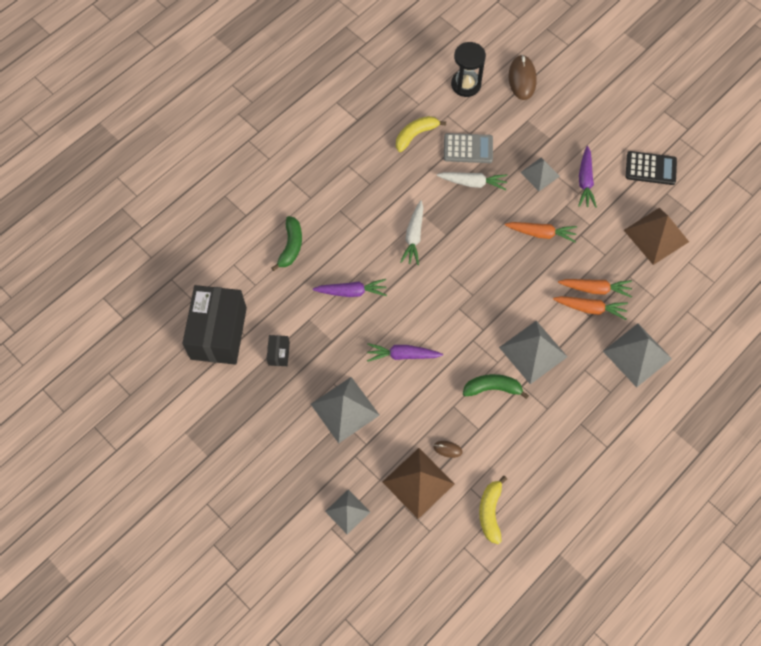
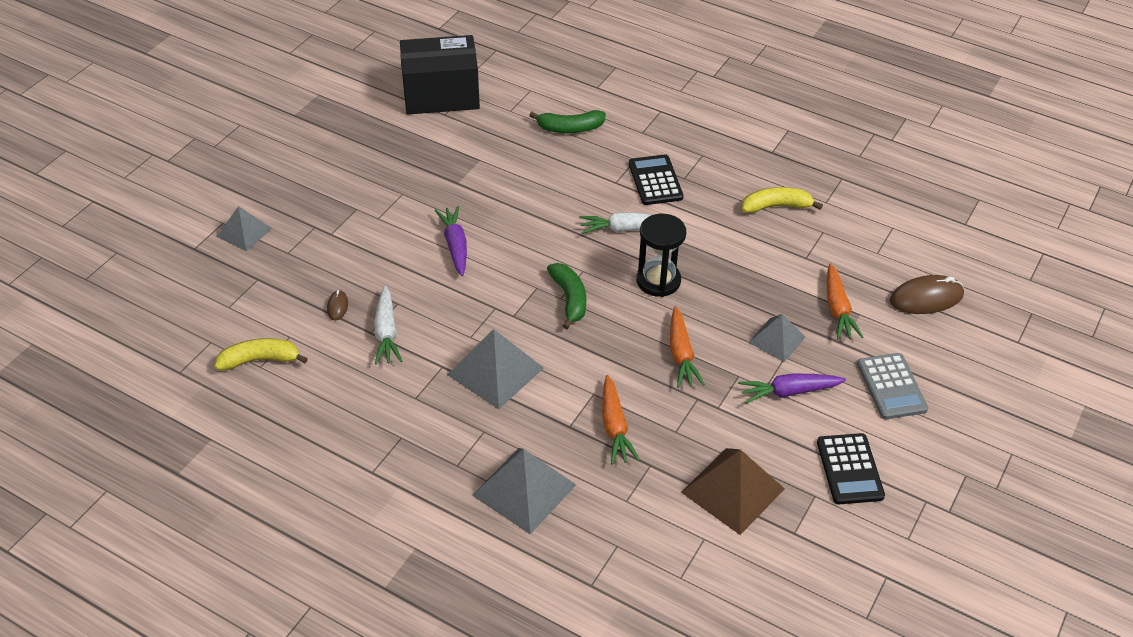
camera: 75 degrees right, 20 degrees down
(279, 354) = (428, 144): black box -> none
(345, 409) = (371, 208): grey pyramid -> none
(351, 292) = (527, 187): purple carrot -> none
(368, 203) = (655, 180): none -> black calculator
(415, 135) = (776, 206): yellow banana -> yellow banana turned 45 degrees counterclockwise
(418, 482) = (289, 287): brown pyramid -> none
(466, 84) = (882, 242): black hourglass -> black hourglass (658, 281)
(468, 149) = (781, 259): grey calculator -> grey calculator (891, 387)
(472, 183) = (730, 272): white carrot -> white carrot (386, 332)
(492, 388) = (431, 337): green banana -> green banana (569, 299)
(590, 308) = (581, 425): orange carrot -> orange carrot (837, 309)

